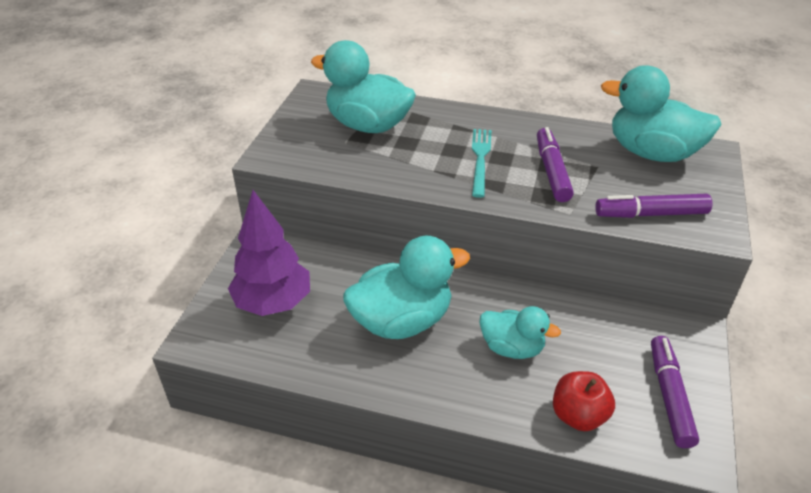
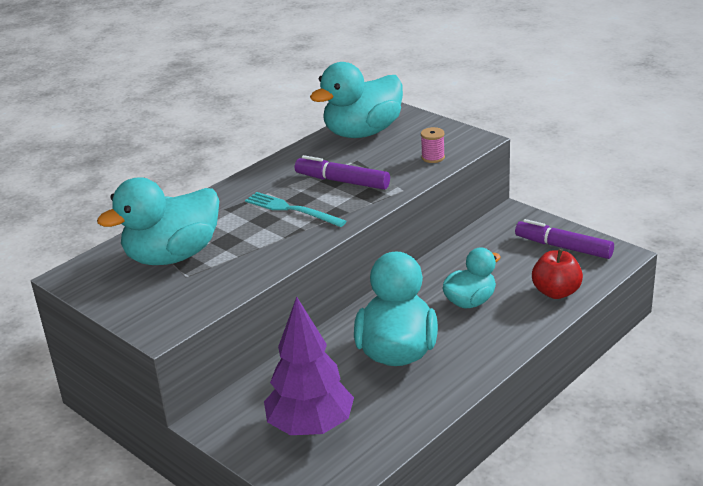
camera: 60 degrees left, 10 degrees down
(651, 214) = (433, 157): purple marker -> pink spool

